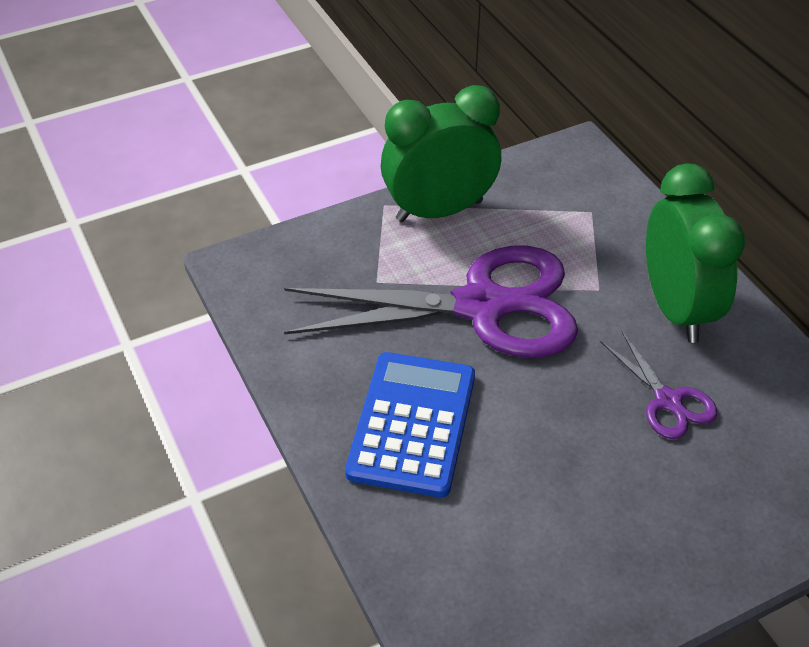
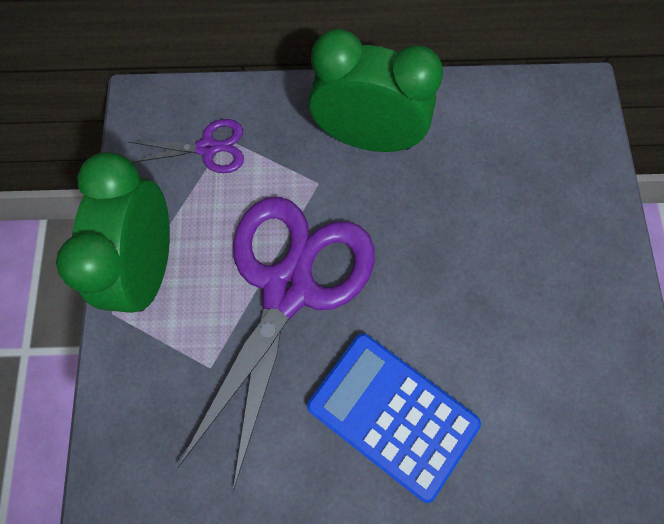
camera: 65 degrees left, 25 degrees up
(668, 401) = (455, 198): purple scissors -> purple scissors (208, 148)

